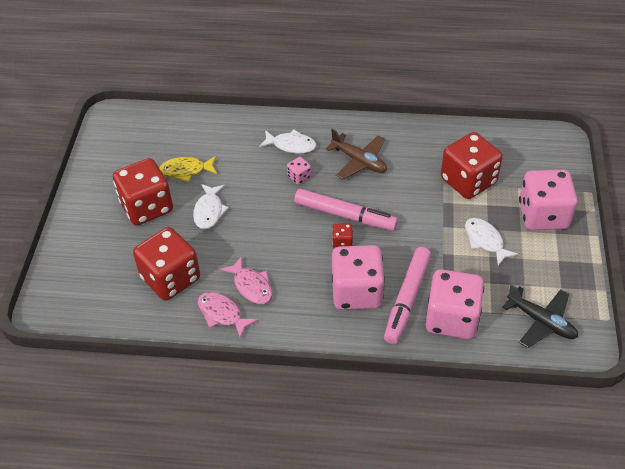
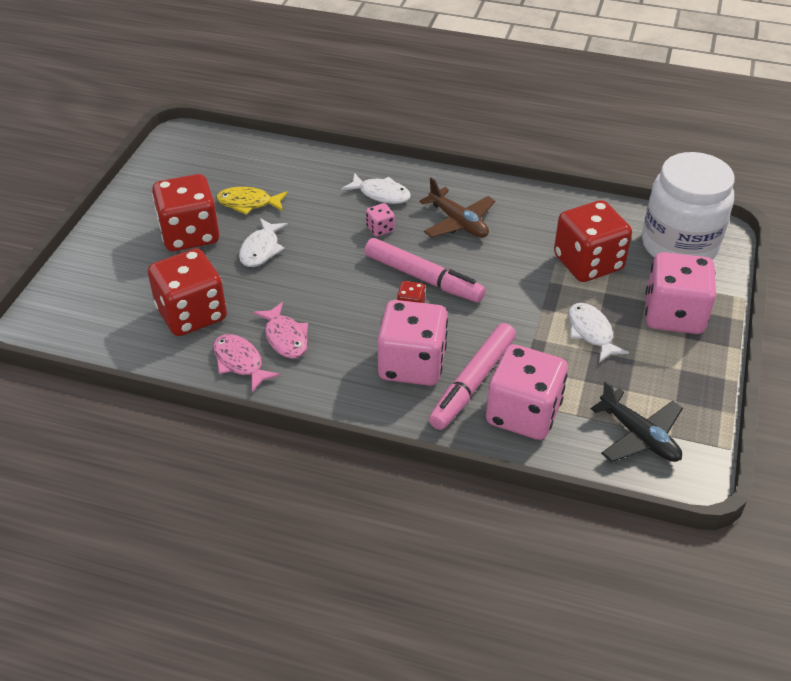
camera: 10 degrees right, 5 degrees down
(533, 154) = (679, 245): none -> white jar

